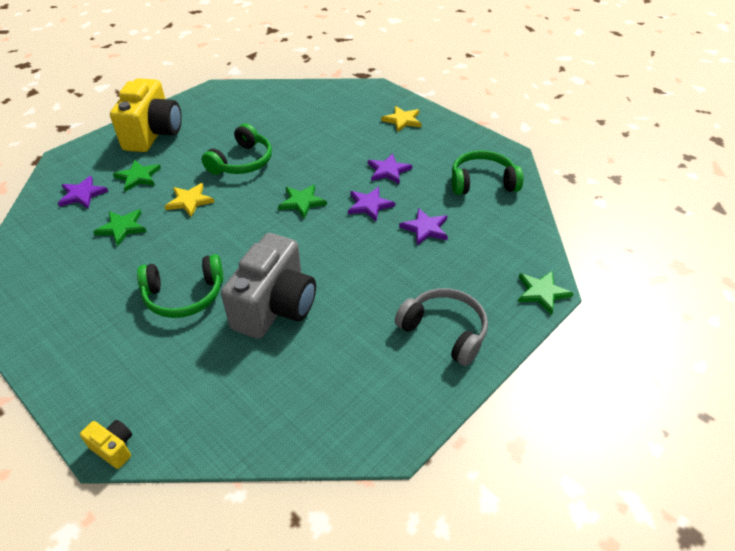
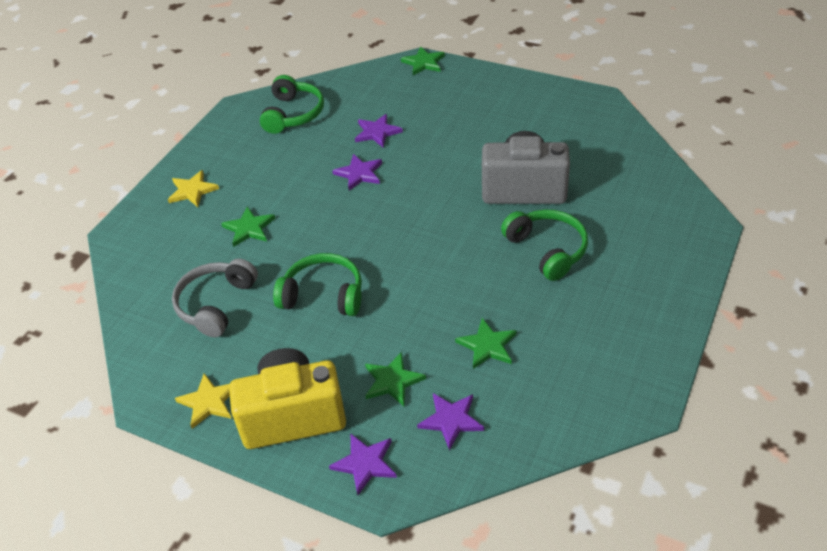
camera: 105 degrees left, 0 degrees up
(114, 448) = (708, 220): yellow camera -> none
(189, 201) = (415, 309): yellow star -> yellow star (208, 402)
(302, 202) = (376, 220): green star -> green star (249, 228)
(388, 170) = (296, 176): purple star -> purple star (365, 463)
(444, 331) = (491, 98): grey headphones -> grey headphones (216, 304)
(482, 182) = (293, 114): green headphones -> green headphones turned 150 degrees counterclockwise

